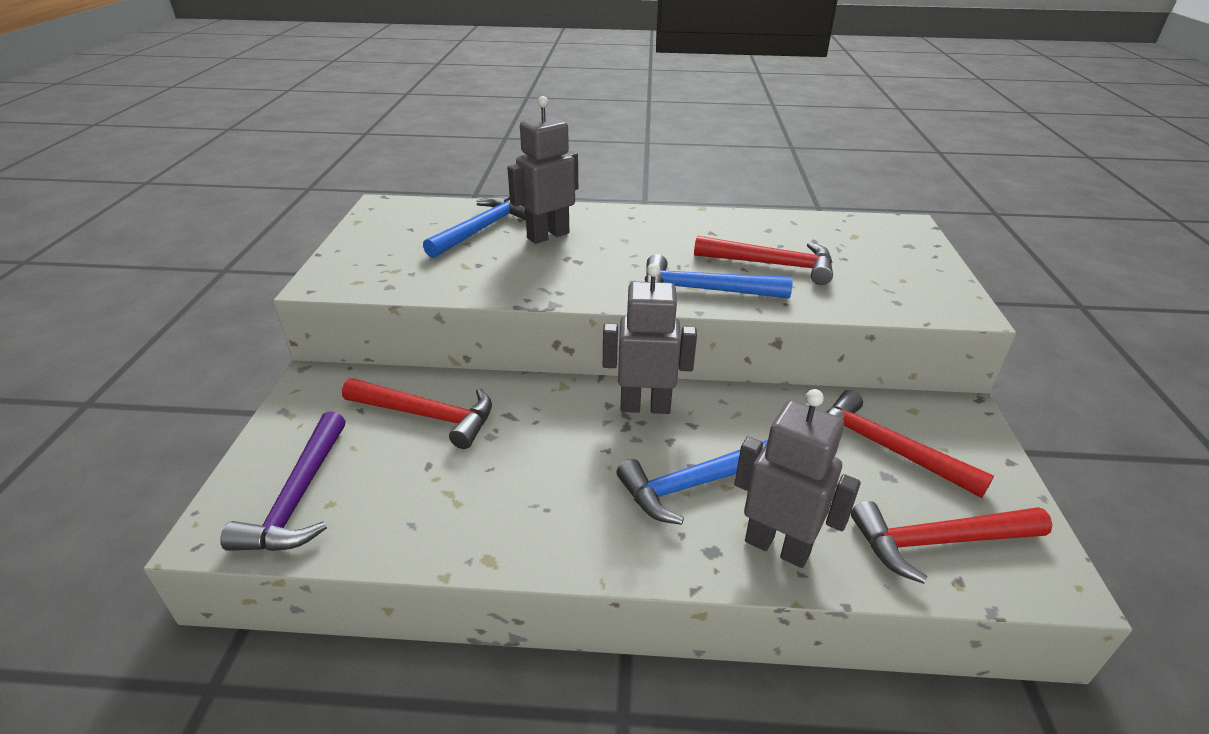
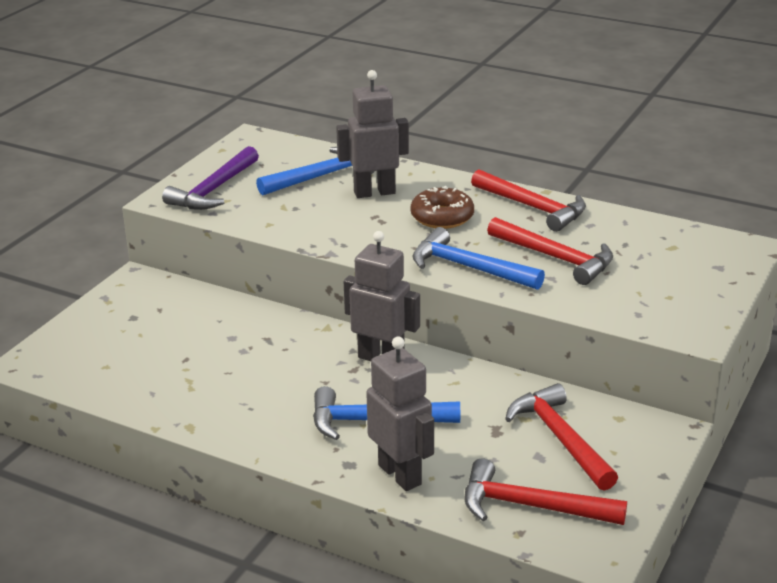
camera: 25 degrees right, 5 degrees down
(299, 497) = (88, 357): purple hammer -> purple hammer (214, 190)
(427, 415) = (205, 325): red hammer -> red hammer (532, 207)
(633, 247) = (442, 217): none -> brown donut

